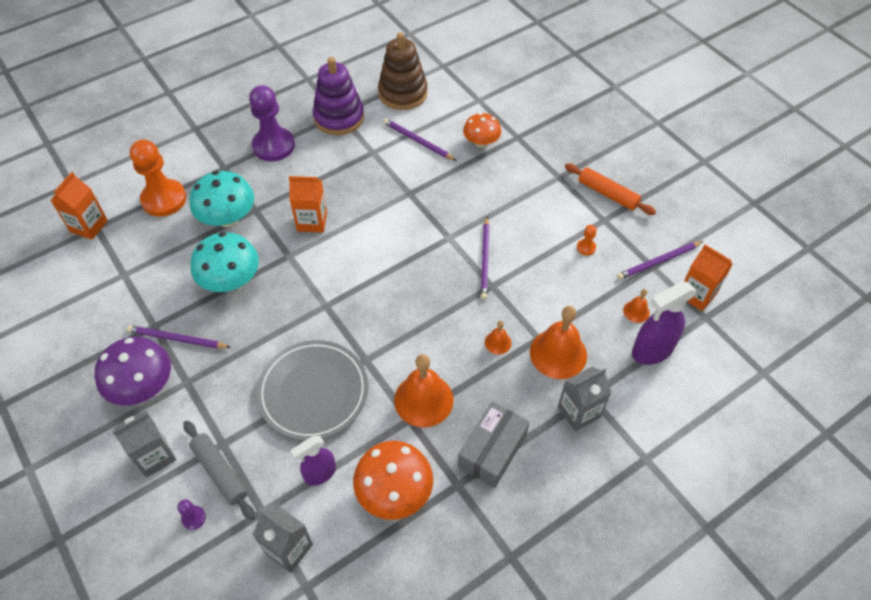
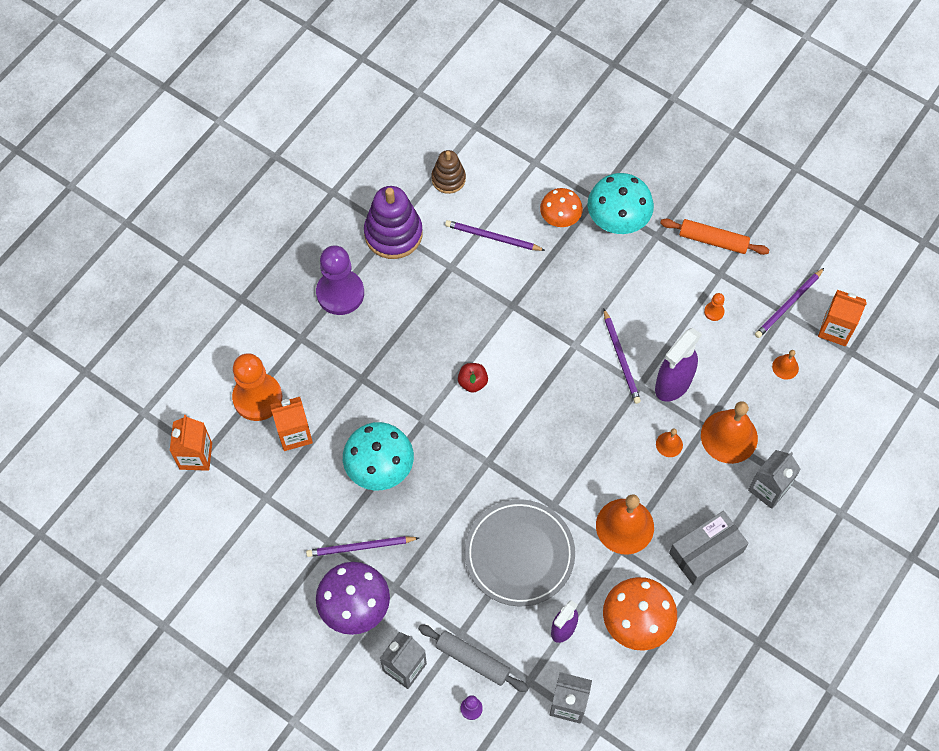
camera: 20 degrees left, 10 degrees up
(228, 218) = (338, 397): turquoise mushroom -> turquoise mushroom (618, 219)
(312, 221) = (428, 372): orange carton -> orange carton (294, 434)
(345, 240) = (472, 382): none -> red apple
(403, 93) = (448, 179): brown stacking toy -> brown stacking toy, size x0.60
(492, 450) = (706, 552): grey box -> grey box turned 45 degrees clockwise
(651, 350) = (812, 404): purple spray bottle -> purple spray bottle (673, 384)

